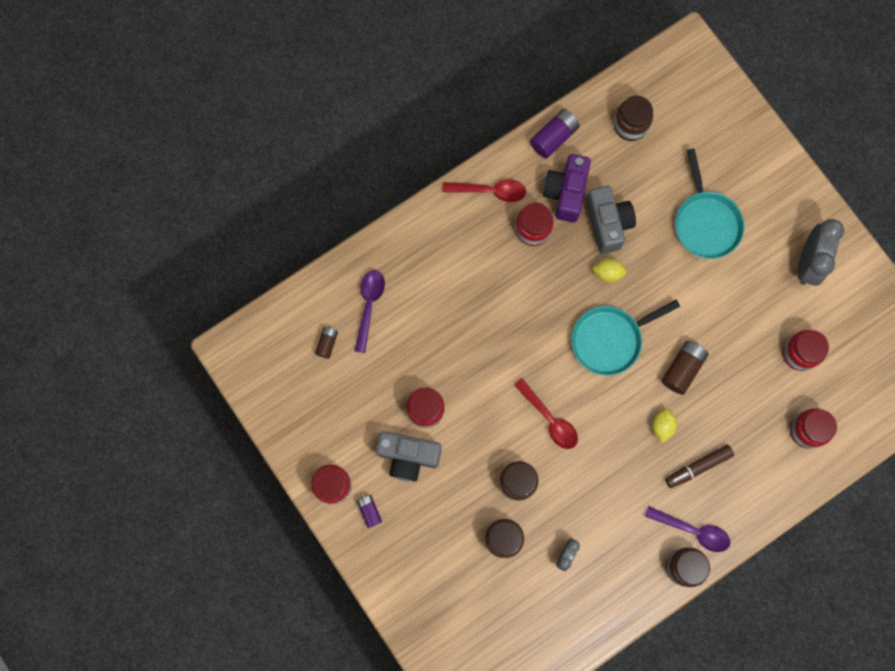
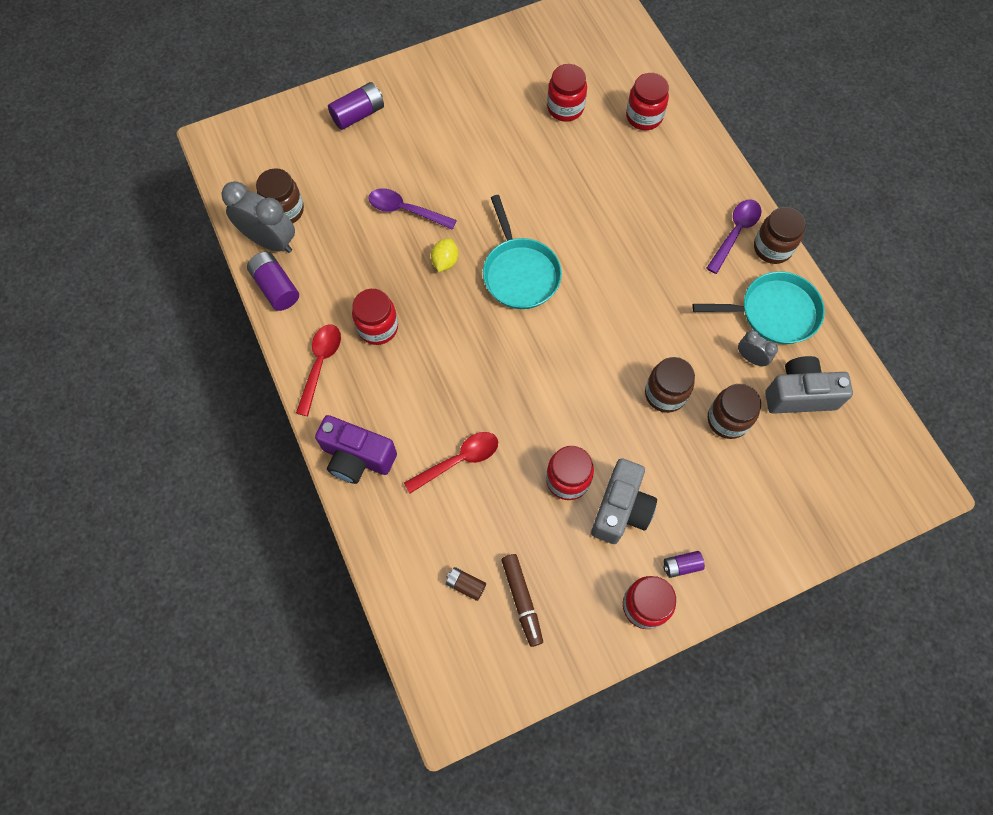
camera: 80 degrees left, 10 degrees down
(369, 306) = (428, 525): purple spoon -> purple spoon (406, 210)
(549, 419) = (598, 348): red spoon -> red spoon (458, 461)
(566, 193) = (343, 286): purple camera -> purple camera (357, 457)
(607, 223) = (389, 252): grey camera -> grey camera (799, 395)
(662, 426) = (622, 241): yellow lemon -> none
(682, 369) = (564, 211): brown battery -> none
(698, 467) = (669, 216): brown marker -> brown marker (522, 600)
(706, 223) = (411, 162): turquoise pan -> turquoise pan (774, 312)
(747, 164) = (358, 114): none -> purple battery
(808, 263) = (474, 83): grey clock -> grey clock (270, 241)

